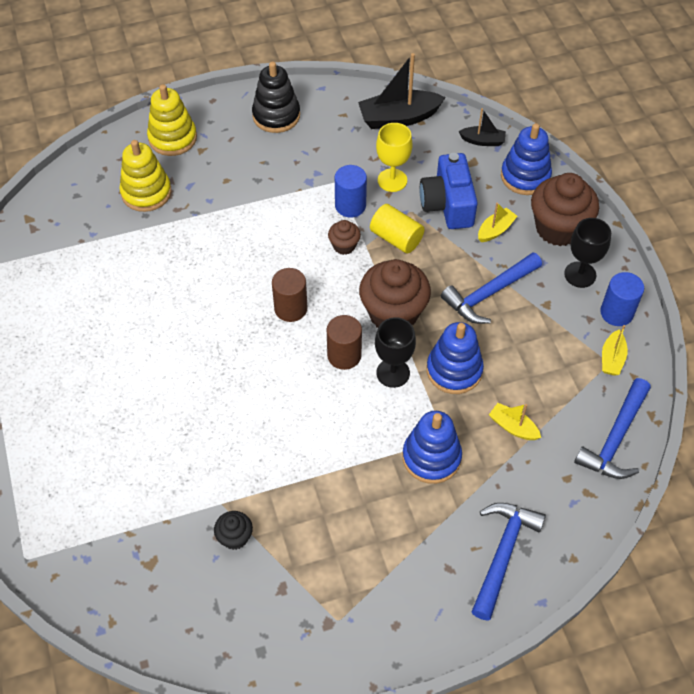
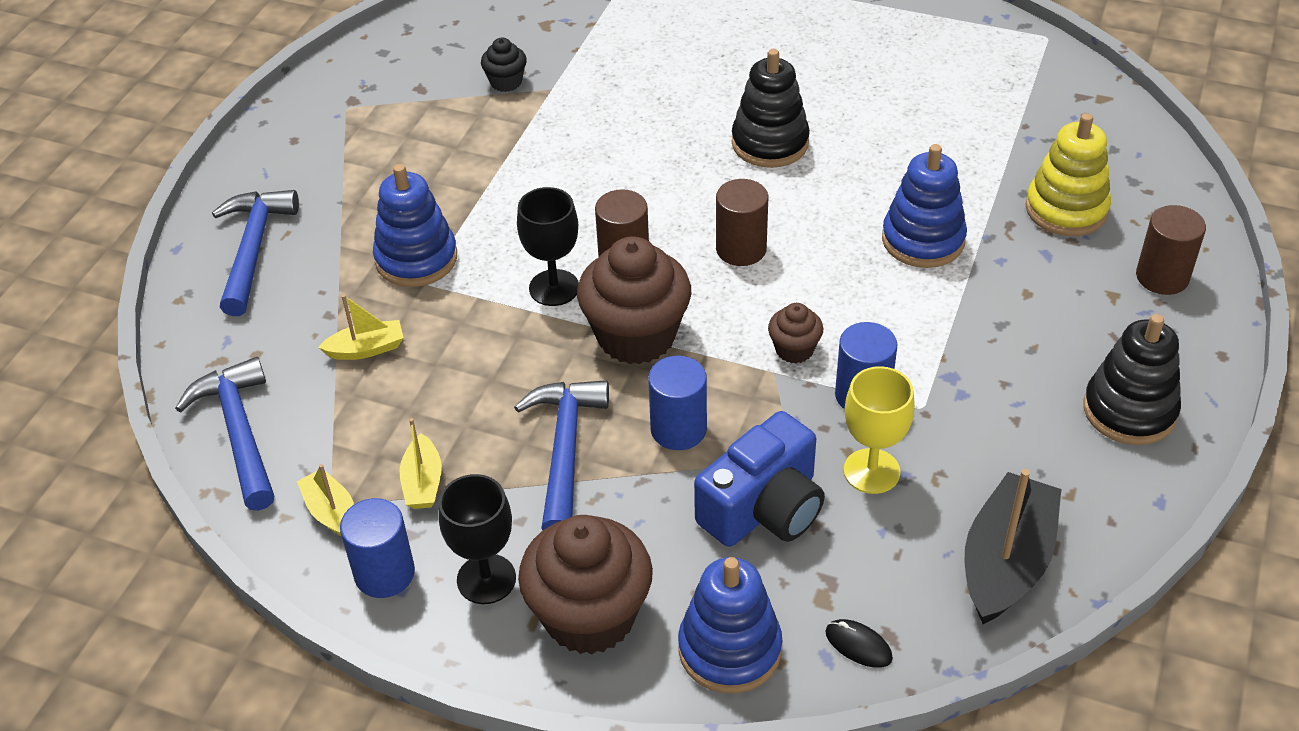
camera: 130 degrees right, 10 degrees down
(172, 138) = (1162, 277): yellow stacking toy -> brown cylinder
(187, 348) = (770, 143): none -> black stacking toy
(396, 238) = (756, 410): yellow cylinder -> none
(434, 260) = (678, 429): none -> blue cylinder
(448, 204) = (763, 508): blue camera -> blue camera turned 105 degrees clockwise
(454, 370) = (496, 343): blue stacking toy -> blue stacking toy (923, 240)
(483, 141) = (858, 645): black boat -> black mouse
(495, 230) = (662, 533): yellow boat -> yellow boat (423, 483)
(502, 554) = (253, 249): blue hammer -> blue hammer turned 150 degrees counterclockwise

